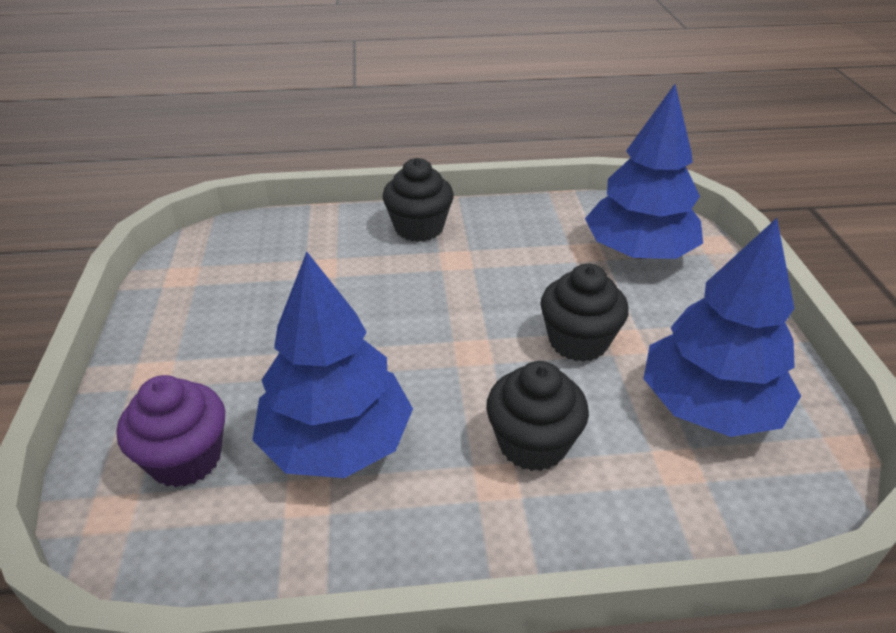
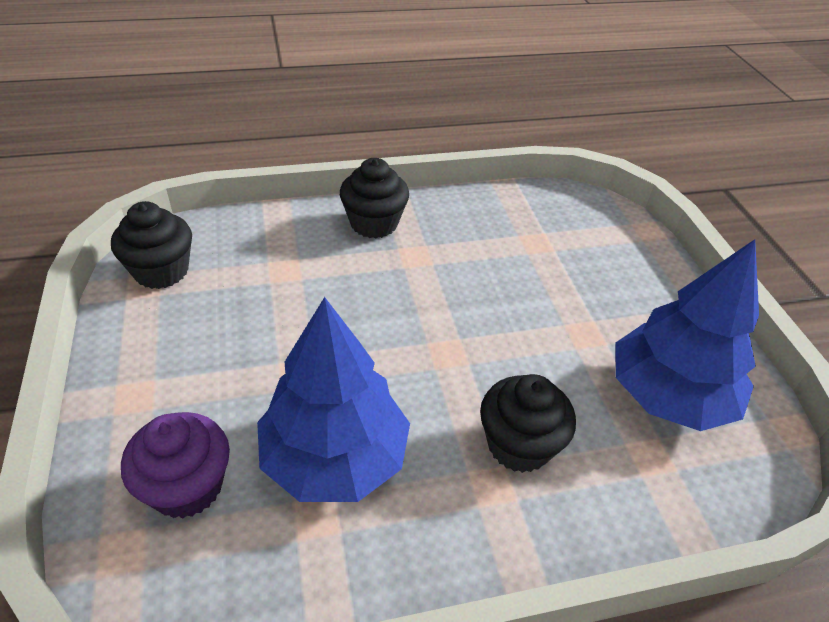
camera: 10 degrees left, 5 degrees up
(578, 341) = (543, 337): black cupcake -> black cupcake (161, 271)
(638, 252) = (583, 241): blue tree -> none

